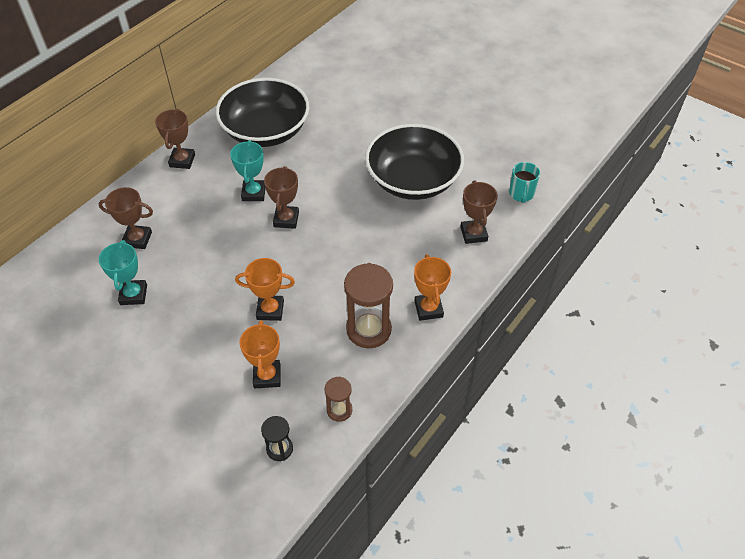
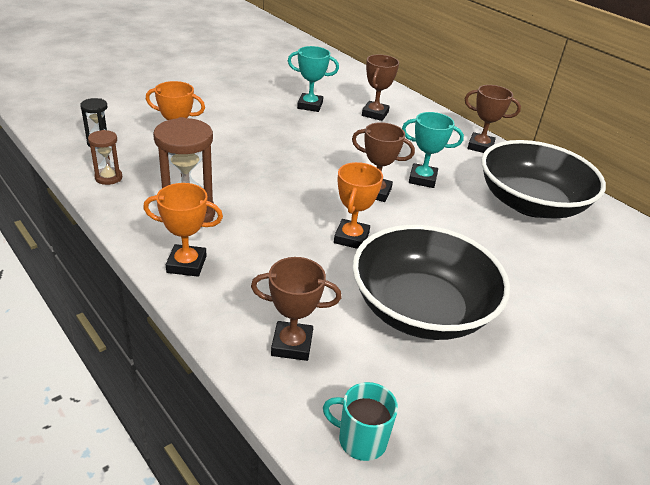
camera: 100 degrees right, 15 degrees down
(270, 310) = (253, 162): orange trophy -> orange trophy (351, 238)

